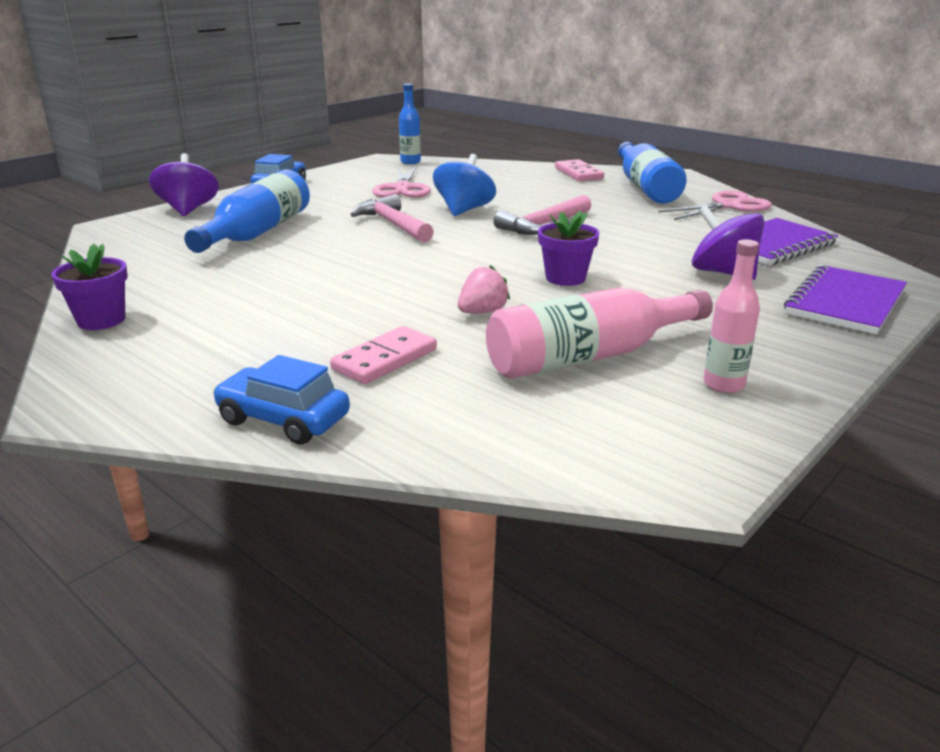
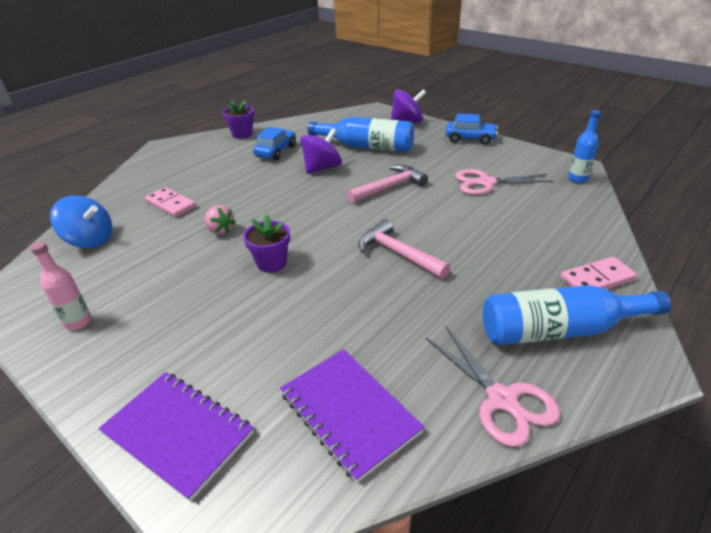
camera: 90 degrees right, 10 degrees up
(283, 420) = (125, 187): blue car -> blue car (276, 151)
(464, 210) = (432, 213): blue spinning top -> blue spinning top (90, 240)
(589, 356) = (142, 269): pink bottle -> none
(723, 273) = (270, 354): purple spinning top -> purple spinning top (322, 168)

